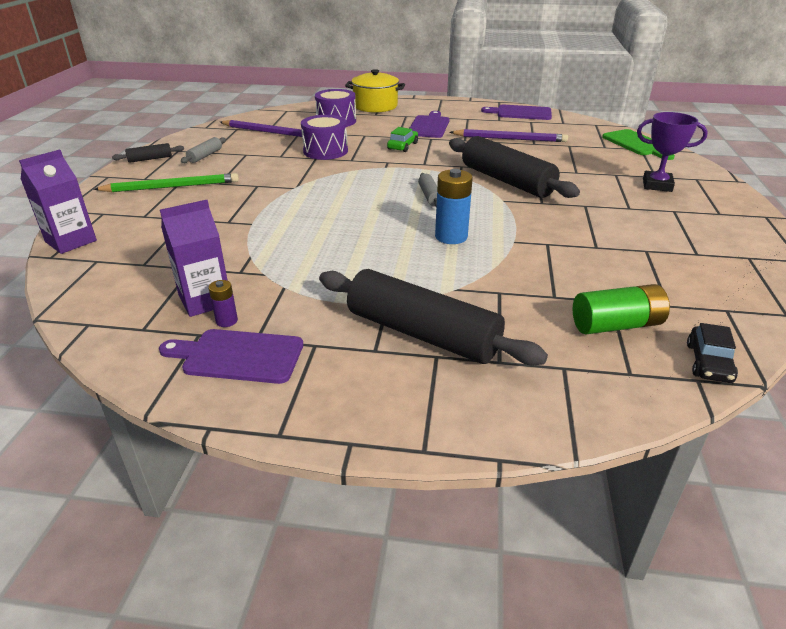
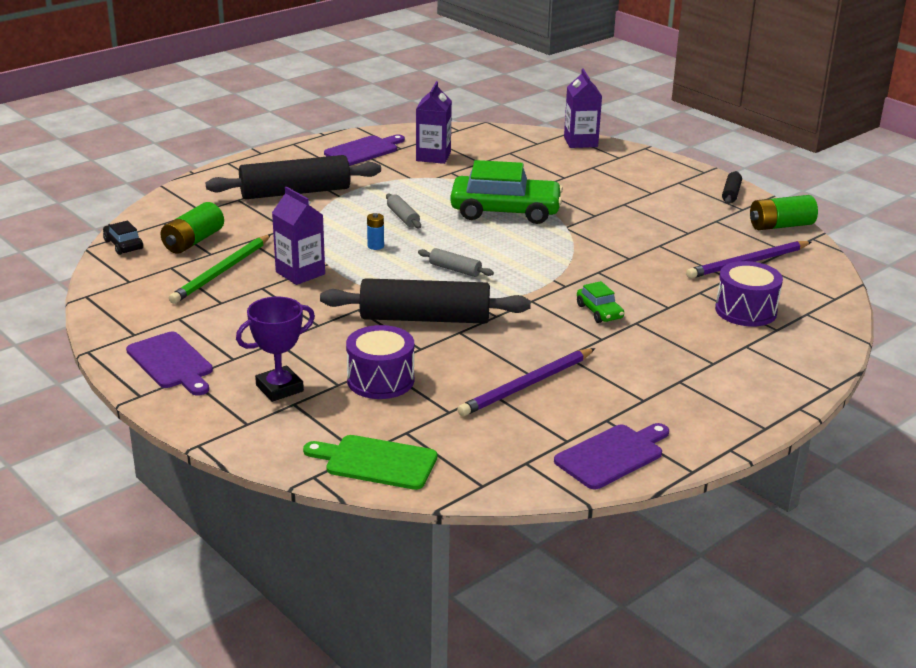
camera: 130 degrees right, 5 degrees down
(172, 187) = (641, 186): green pencil -> green pencil (221, 272)
(195, 136) = (780, 226): none -> green battery
(205, 156) = (708, 215): grey rolling pin -> grey rolling pin (403, 217)
(226, 321) = (401, 156): purple battery -> none
(299, 215) = (505, 211): none -> green car
(325, 151) = (643, 269): purple drum -> purple drum (380, 380)
(375, 106) = (786, 361): yellow pot -> none
(429, 126) = (648, 358): purple cutting board -> purple cutting board (171, 363)
(451, 236) = (375, 246): blue battery -> blue battery, size x0.53
(548, 244) = (300, 273): none -> purple carton

